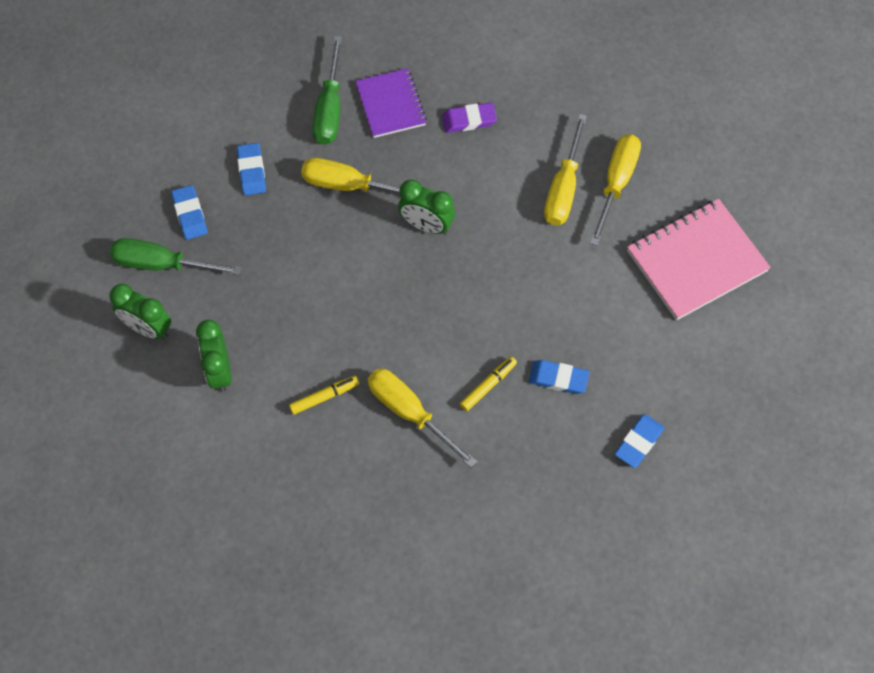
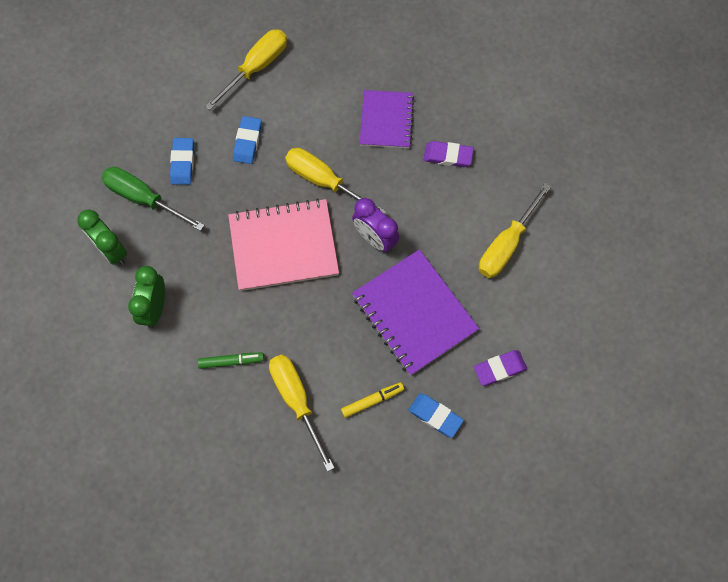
camera: 20 degrees right, 5 degrees up
(324, 397) = (231, 361): yellow marker -> green marker
(330, 109) = (333, 107): green screwdriver -> none
(426, 225) = (375, 238): green clock -> purple clock
(496, 286) = (414, 313): none -> purple notebook
(605, 311) = (499, 369): none -> purple eraser
(616, 183) = (554, 255): yellow screwdriver -> yellow screwdriver (256, 67)
(639, 442) = (483, 499): blue eraser -> none
(696, 261) = (599, 351): pink notebook -> pink notebook (283, 246)

